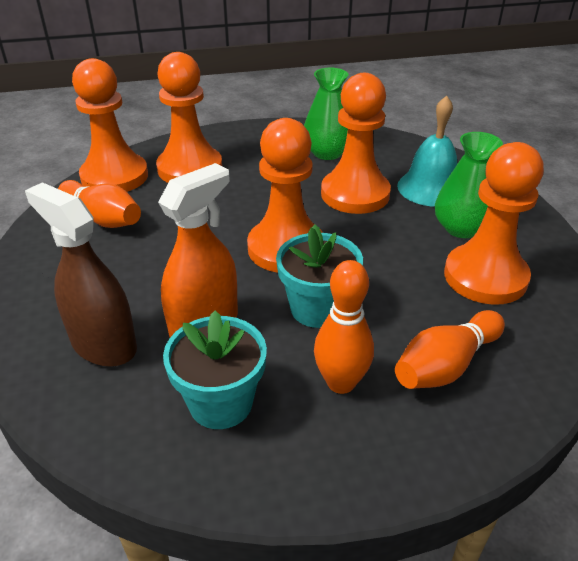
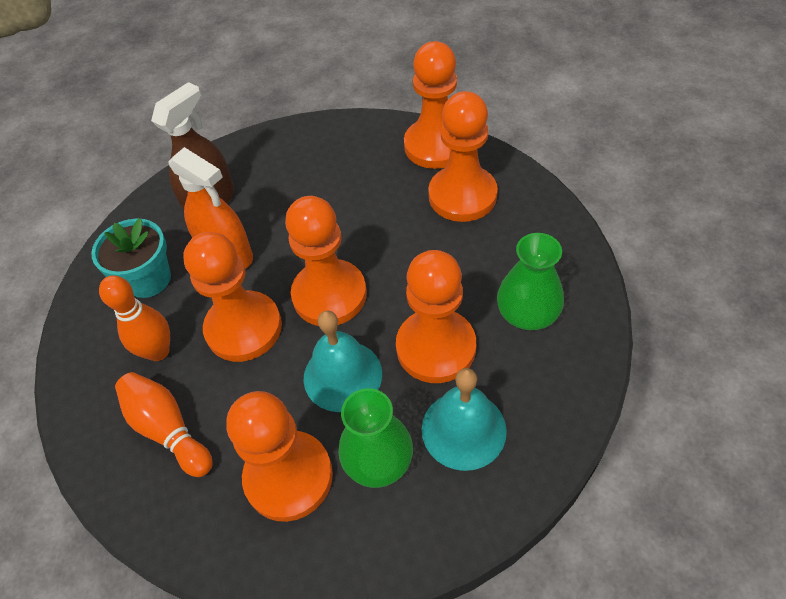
camera: 90 degrees right, 15 degrees up
(103, 218) = (366, 157): orange bowling pin -> none
(317, 308) = (244, 328): turquoise flower pot -> orange pawn
(380, 243) = (342, 375): none -> turquoise bell

